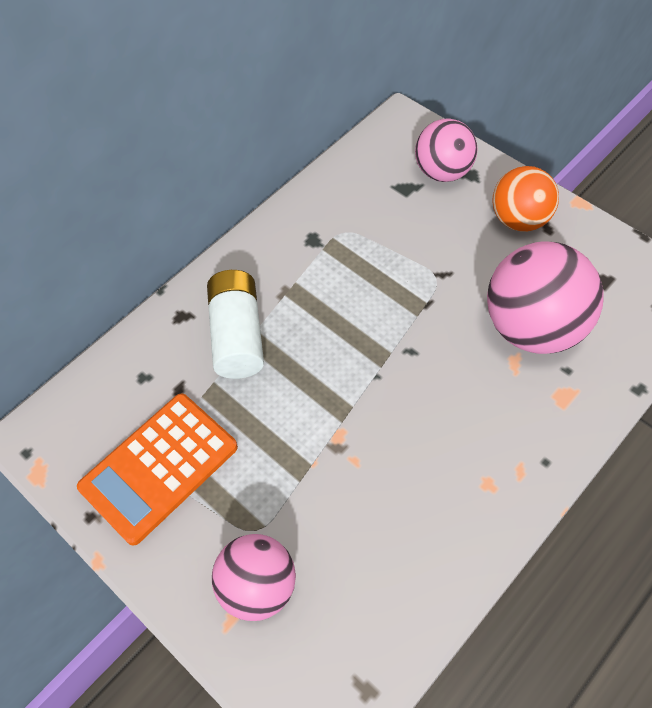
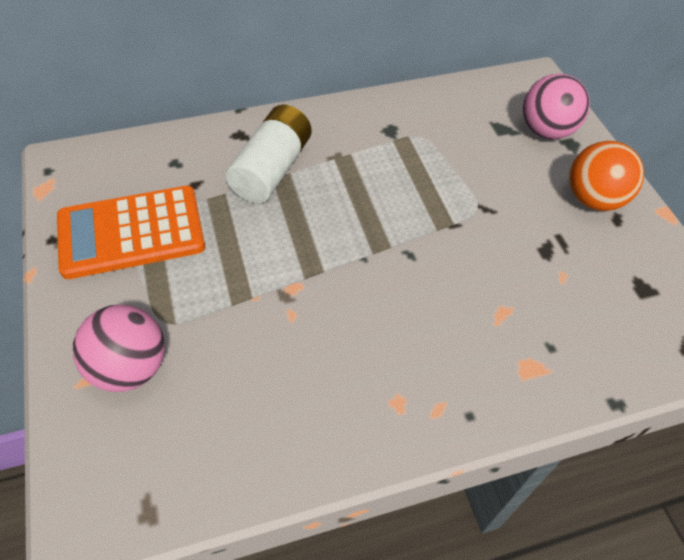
camera: 25 degrees right, 5 degrees down
(533, 327) = (542, 293): pink ball -> none

